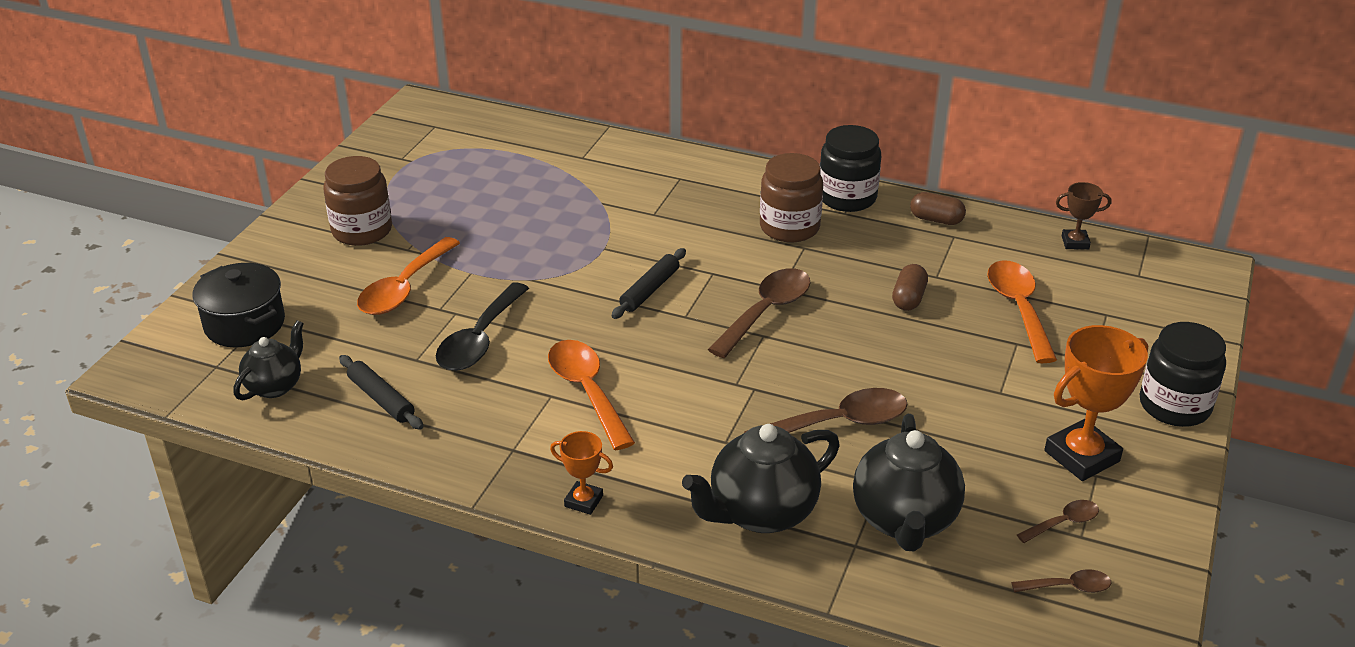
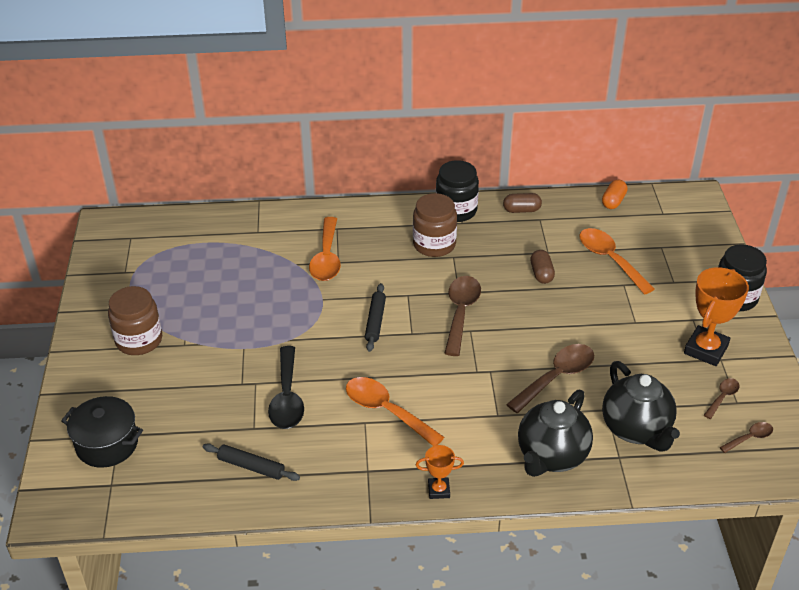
camera: 25 degrees left, 5 degrees up
(275, 386) = (167, 484): black teapot -> none
(404, 288) = (204, 376): orange spoon -> orange spoon (326, 258)
(1075, 242) = (613, 201): brown trophy -> orange capsule

